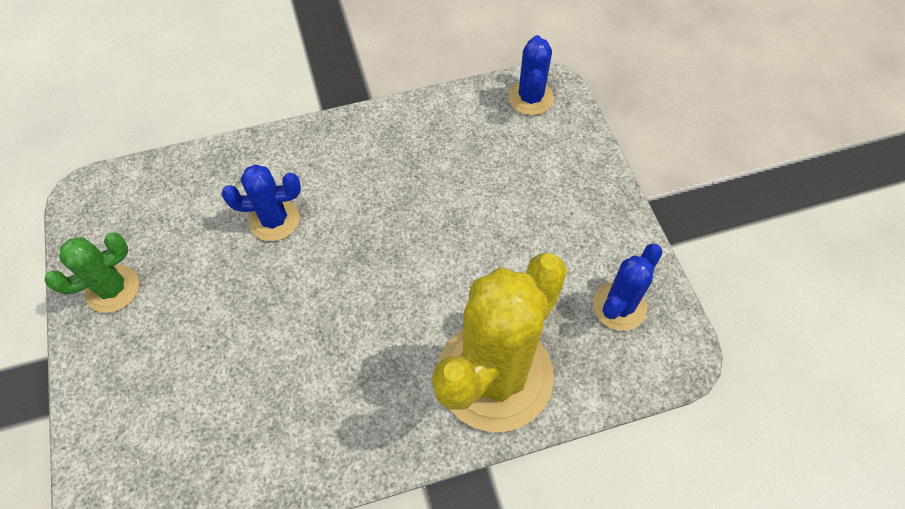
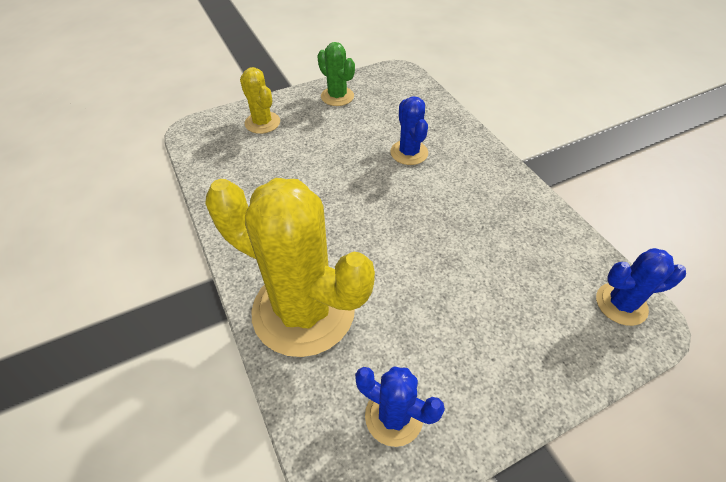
camera: 80 degrees right, 10 degrees down
(134, 407) = (262, 123): none -> yellow cactus

